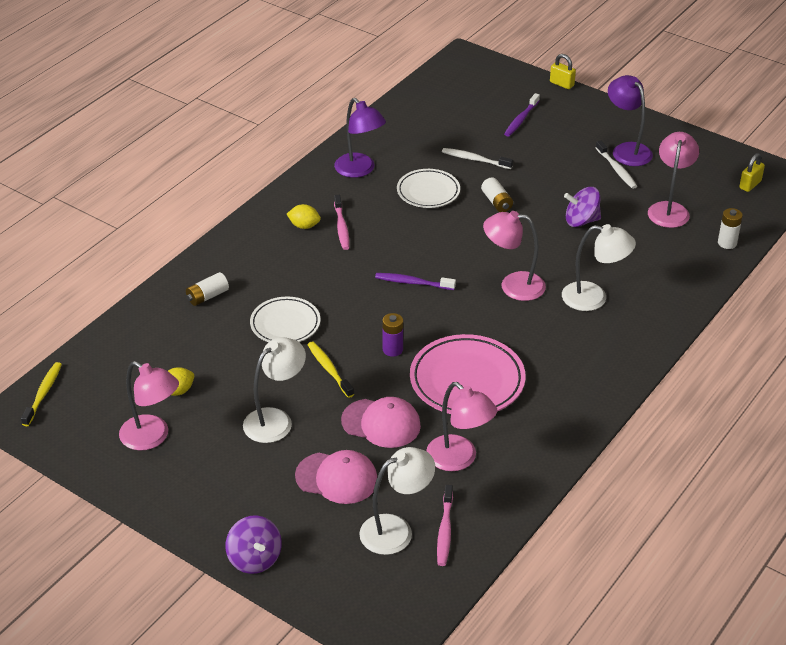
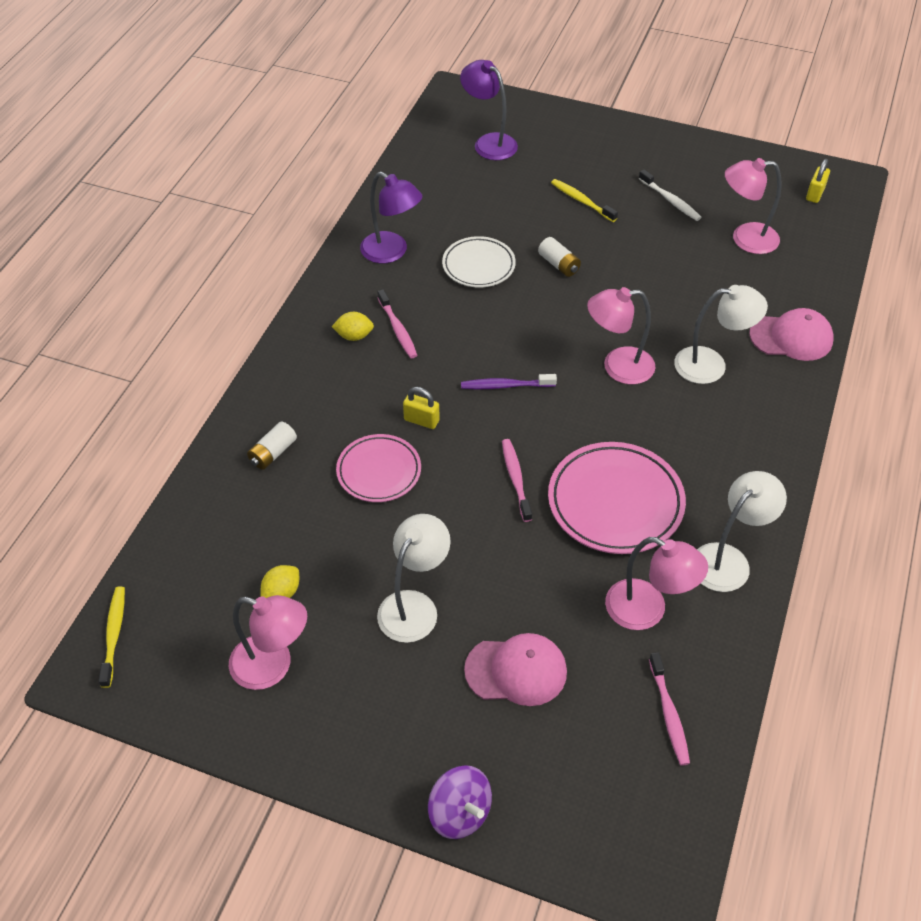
camera: 15 degrees left, 10 degrees up
(285, 324) = (379, 471): white plate -> pink plate
(329, 369) = (452, 522): yellow toothbrush -> yellow toothbrush (581, 201)
(381, 423) = (540, 582): pink cap -> pink cap (791, 337)
(392, 349) = (515, 479): purple battery -> pink toothbrush
(396, 530) = (612, 727): white lamp -> white lamp (728, 559)
(475, 159) = (514, 216): white toothbrush -> none
(521, 119) = (545, 158): purple toothbrush -> none
(561, 84) = (571, 108): yellow padlock -> yellow padlock (421, 420)
(581, 221) = (659, 270): purple spinning top -> none
(627, 150) = (672, 175): purple lamp -> purple lamp (489, 142)
(669, 209) = (745, 239): pink lamp -> pink lamp turned 90 degrees counterclockwise
(727, 243) = (821, 268): white battery -> none

